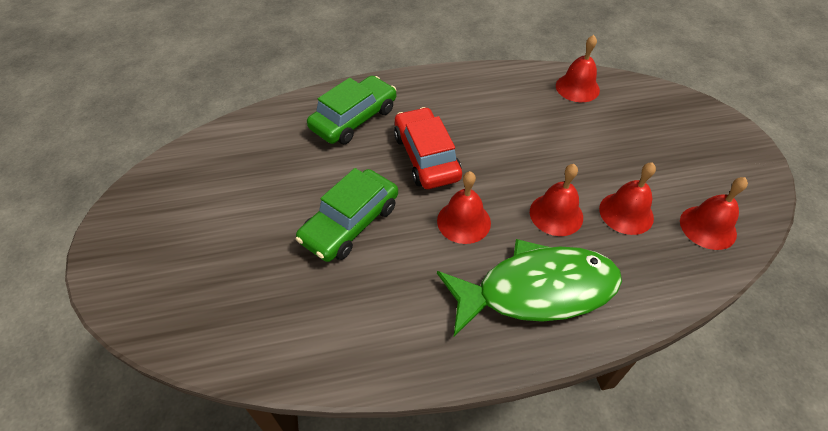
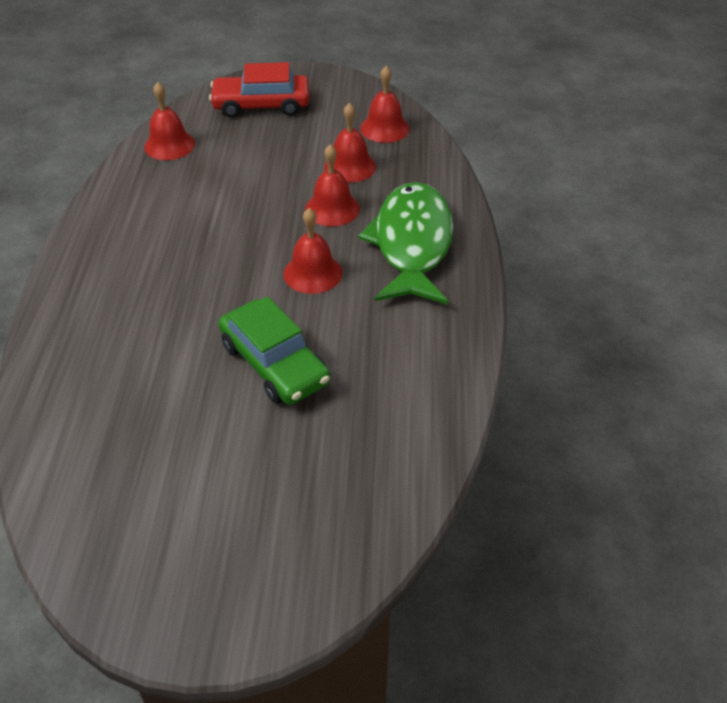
camera: 75 degrees left, 5 degrees down
(354, 119) = (102, 334): green car -> none
(426, 157) = (206, 282): red car -> red car (261, 105)

